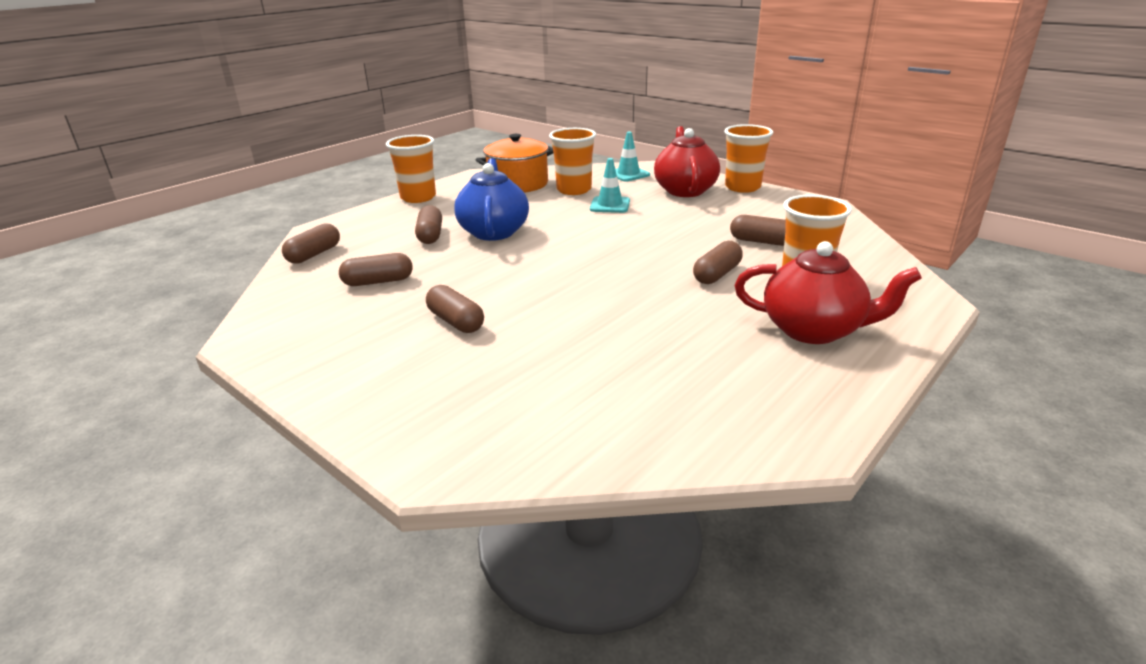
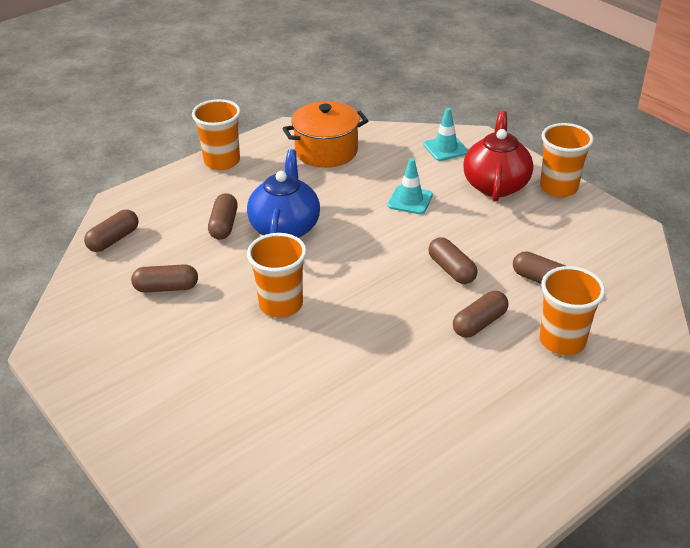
camera: 10 degrees right, 10 degrees up
(456, 321) = (225, 352): brown capsule -> brown capsule (451, 270)
(574, 190) = (380, 169): orange cup -> orange cup (281, 305)
(814, 330) = (539, 412): red teapot -> none

